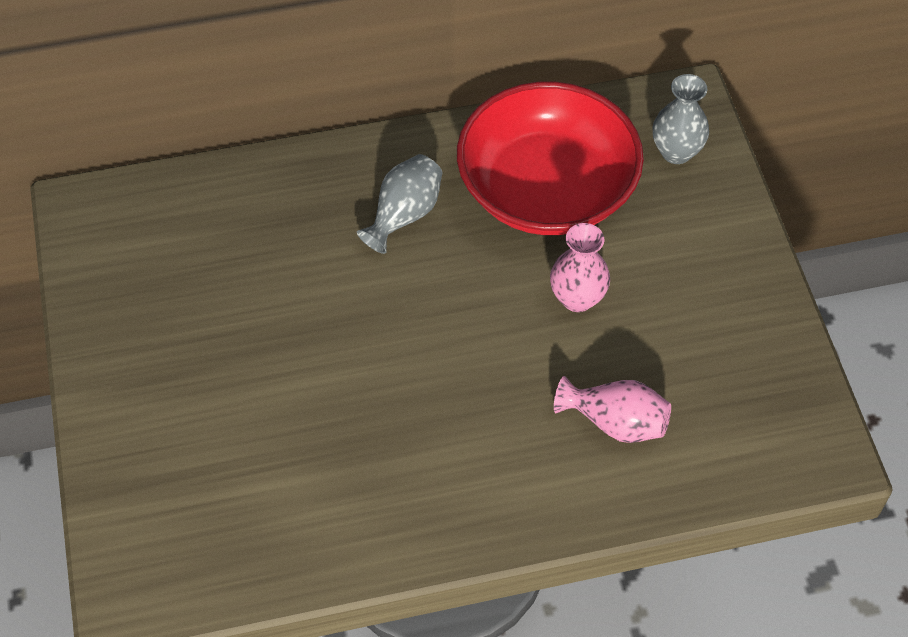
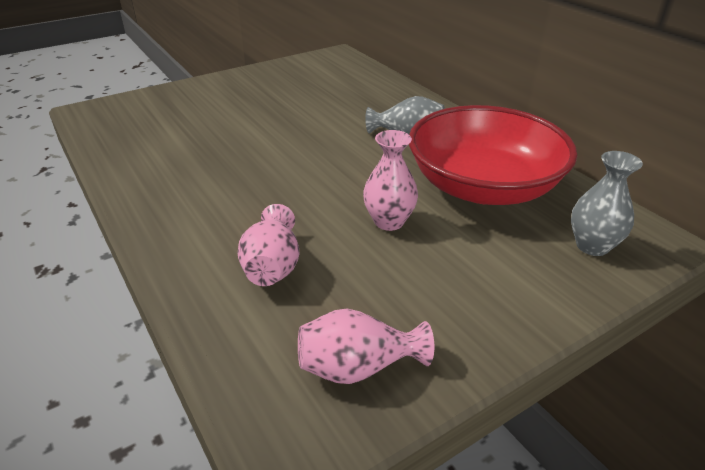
camera: 70 degrees right, 20 degrees down
(766, 388) = (358, 367): none -> pink vase

